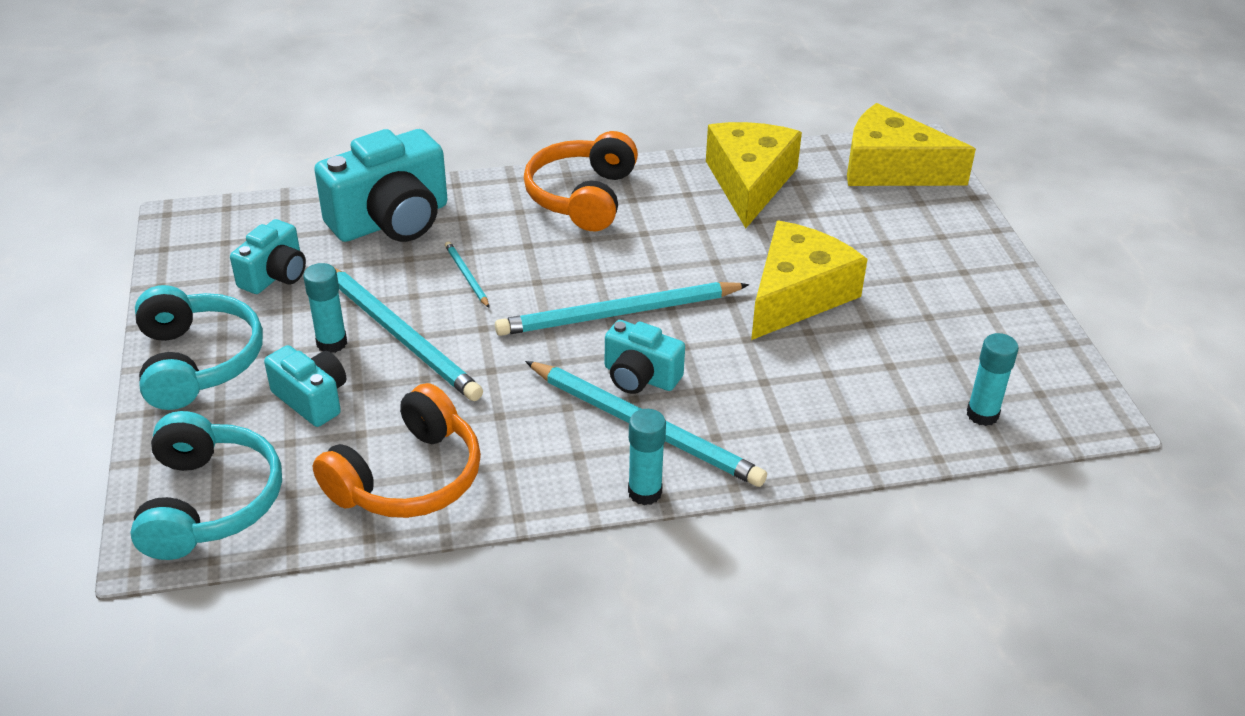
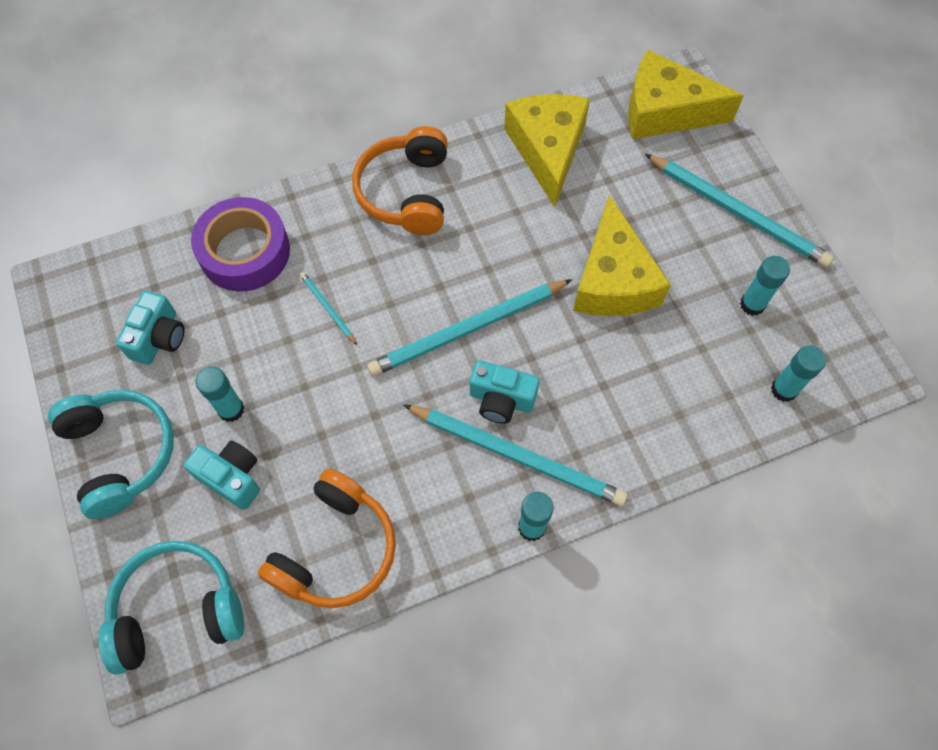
camera: 10 degrees left, 25 degrees up
(210, 502) = (177, 609): turquoise headphones -> turquoise headphones turned 90 degrees counterclockwise
(391, 221) = (245, 252): turquoise camera -> purple tape
(400, 335) = (288, 389): turquoise pencil -> turquoise pencil (737, 213)
(797, 295) = (613, 280): yellow cheese -> yellow cheese turned 150 degrees clockwise
(958, 336) = (752, 304): none -> turquoise glue stick

